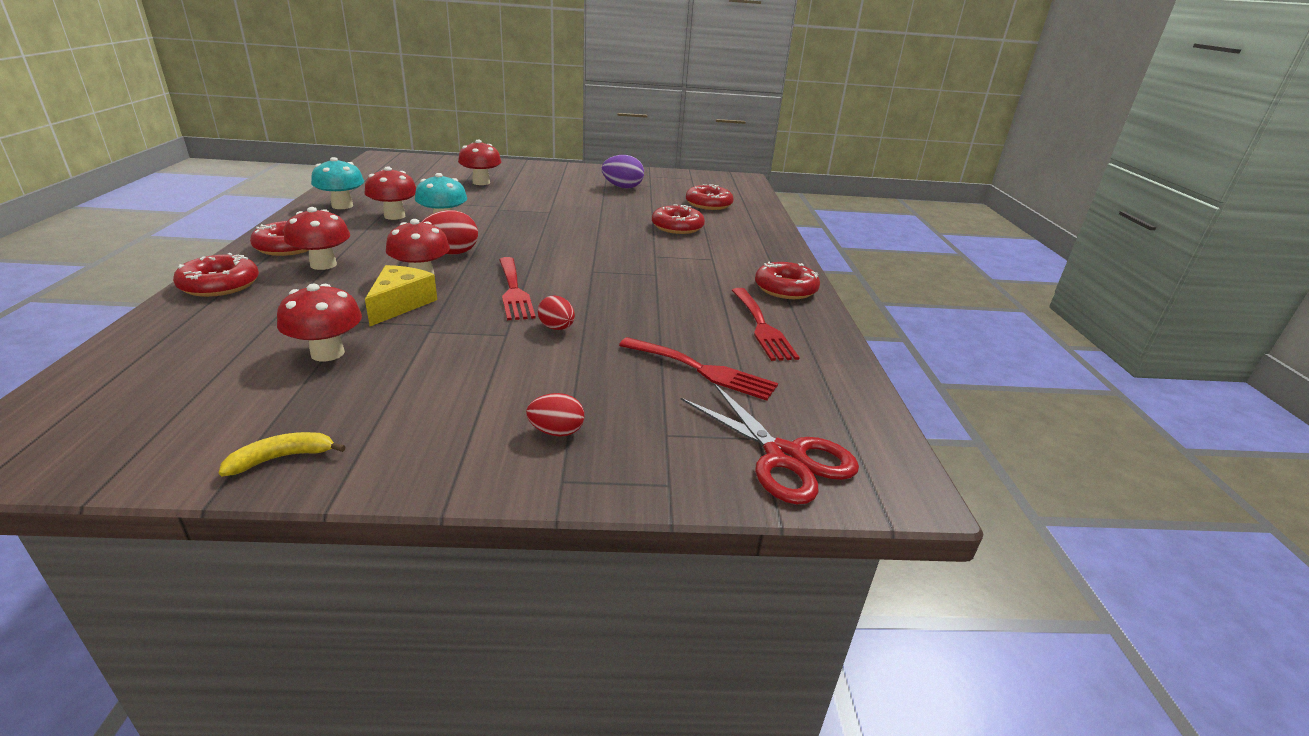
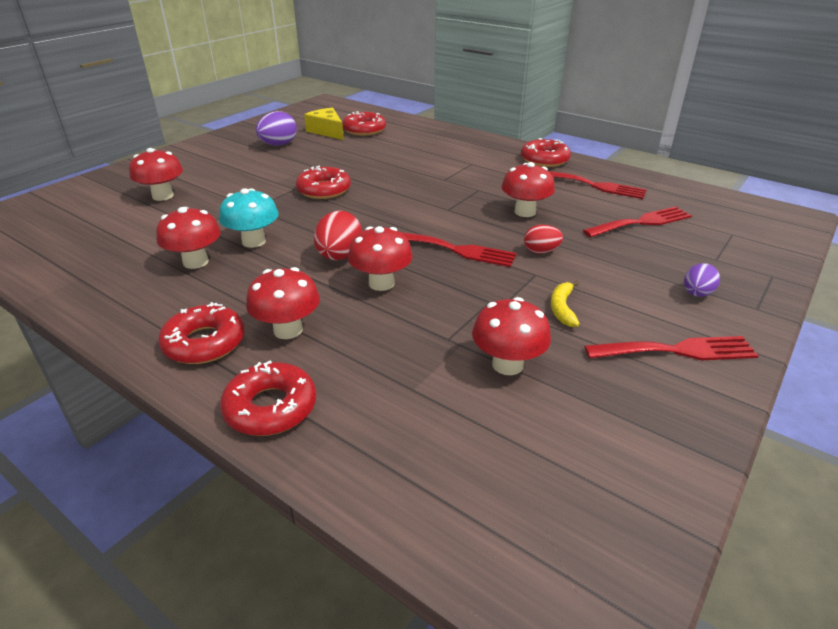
camera: 50 degrees left, 5 degrees up
(282, 458) = (683, 419): yellow banana -> yellow banana (562, 308)
(342, 206) = (113, 285): turquoise mushroom -> none
(400, 304) = (433, 307): yellow cheese -> yellow cheese (327, 131)
(414, 436) = (677, 350): none -> red fork
(556, 432) = (696, 294): red egg -> purple egg
(636, 304) = (525, 212): none -> red mushroom
(677, 227) = (397, 154): red donut -> red donut (324, 190)
(784, 457) = (756, 234): red scissors -> none

